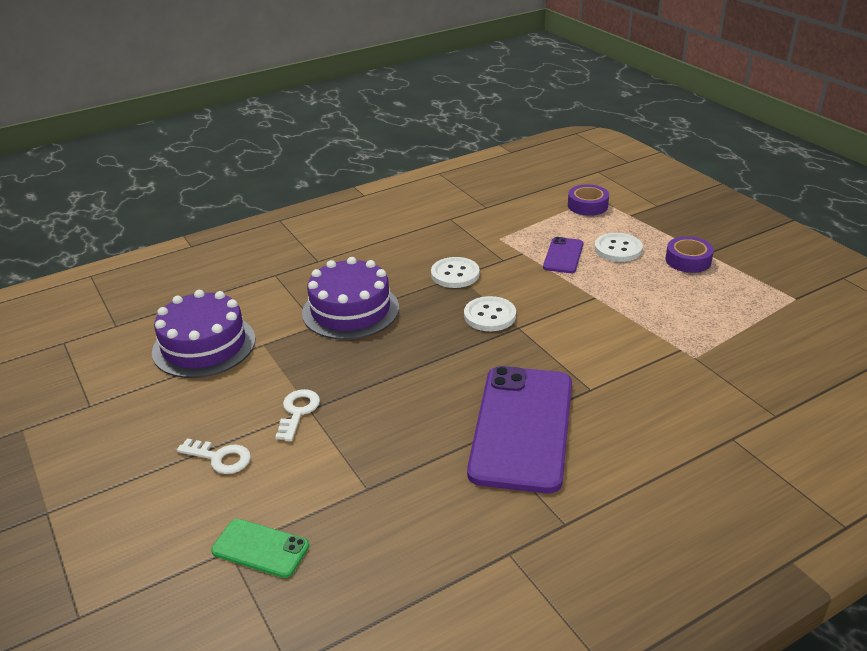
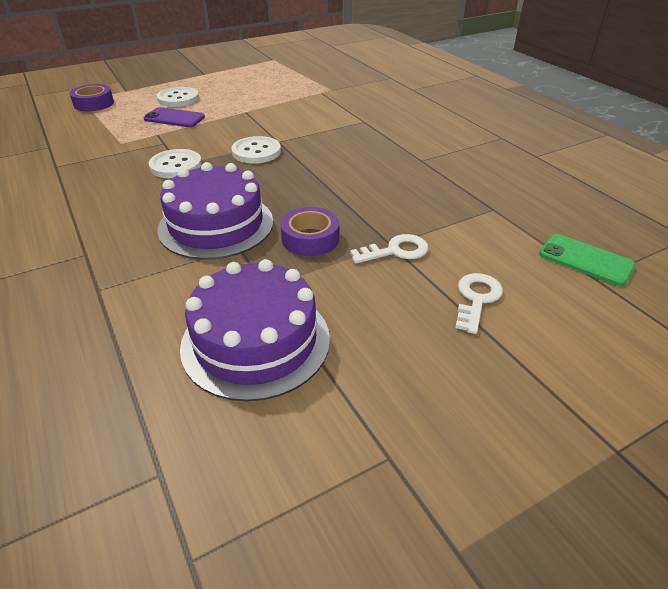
camera: 90 degrees left, 5 degrees up
(260, 548) = (585, 260): green phone -> green phone turned 75 degrees counterclockwise
(298, 412) = (396, 251): white key -> white key turned 150 degrees clockwise
(522, 427) = (409, 146): purple phone -> none
(688, 260) = (210, 79): purple tape -> purple tape (310, 239)

